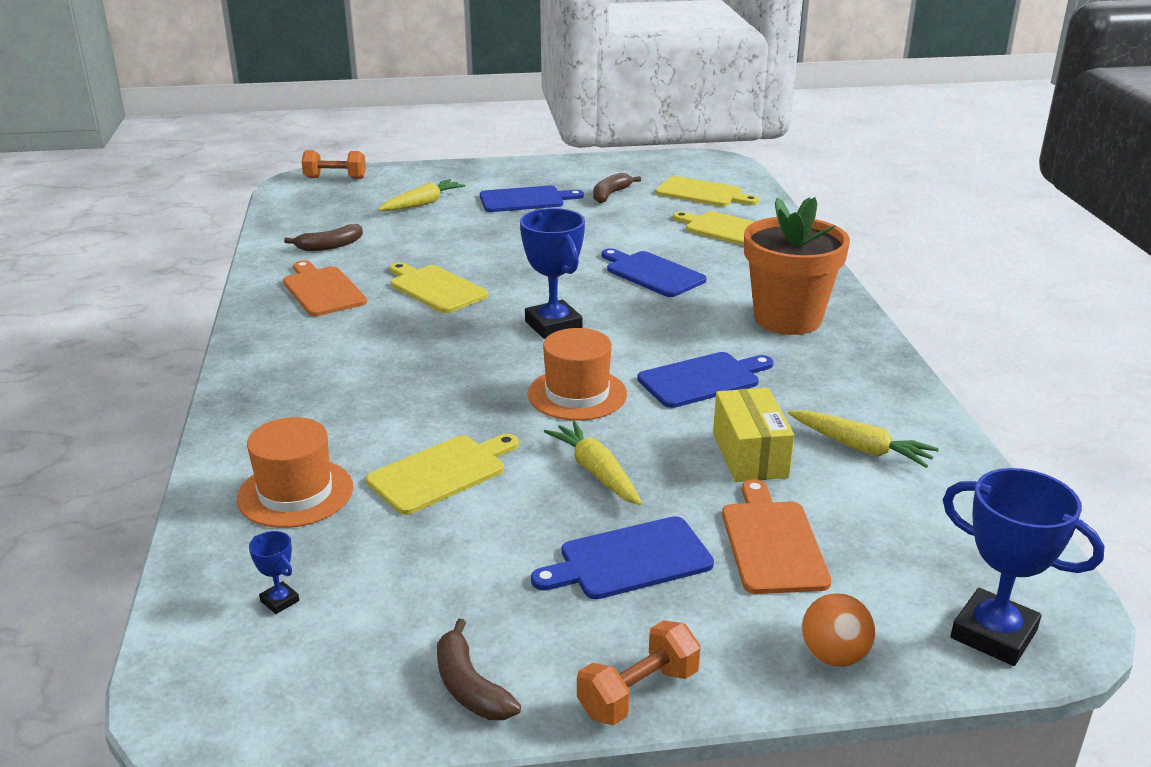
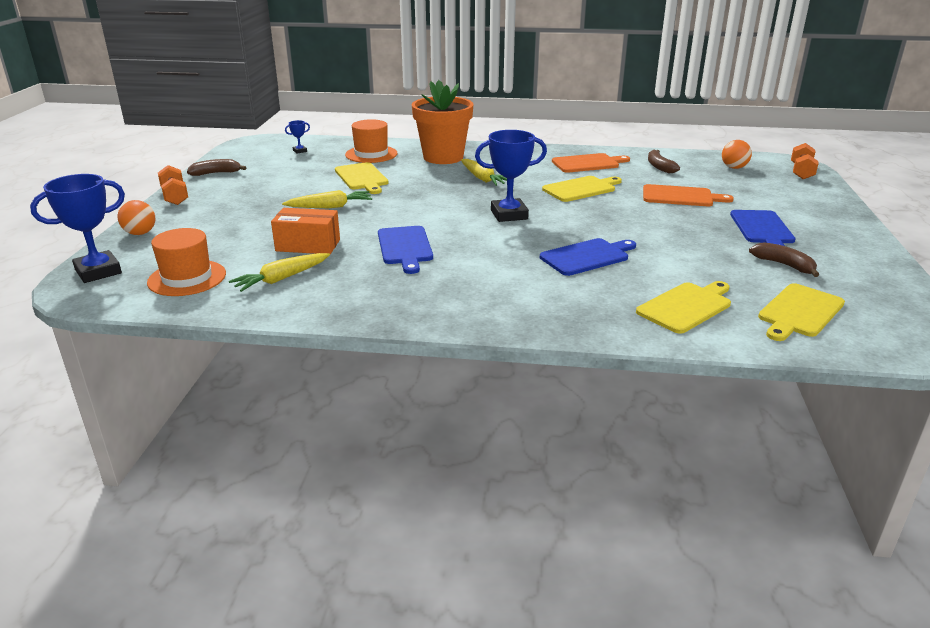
camera: 105 degrees right, 0 degrees up
(325, 208) = (734, 167): none -> orange ball
(422, 203) = (746, 194): yellow carrot -> yellow carrot (482, 179)
(577, 394) = (414, 211): orange hat -> orange hat (187, 278)
(630, 560) = (253, 205): blue cutting board -> none
(750, 455) = (308, 245): yellow box -> orange box
(772, 543) = (227, 236): orange cutting board -> orange cutting board (680, 196)
(787, 319) = (478, 294): orange flower pot -> orange flower pot (443, 157)

